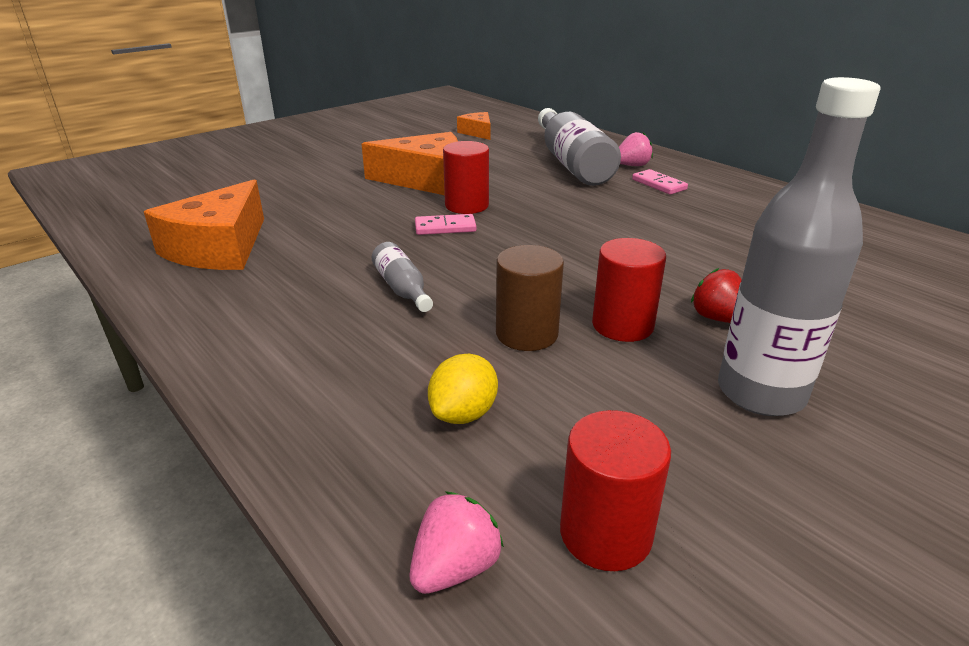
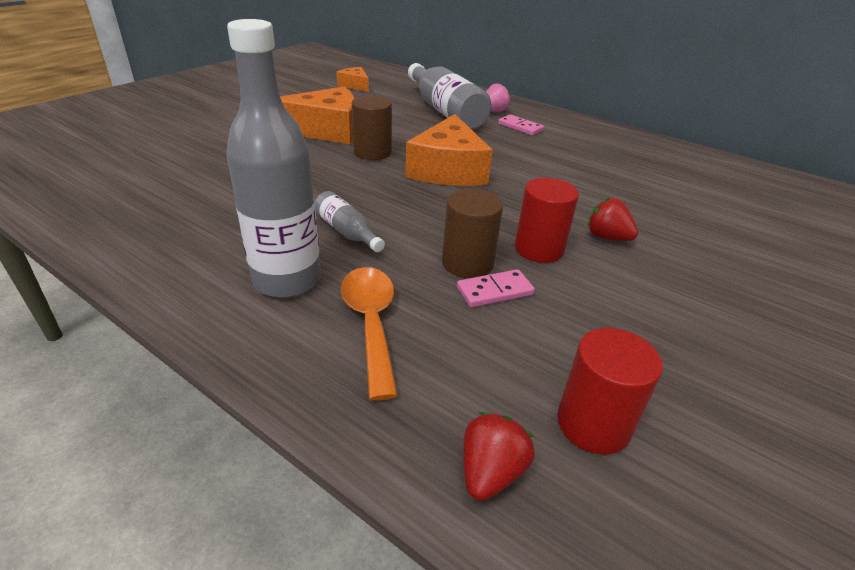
camera: 15 degrees left, 5 degrees up
(219, 248) = (158, 205): orange cheese -> orange cheese (448, 169)
(387, 387) = (371, 323): none -> orange spoon
(445, 227) = (362, 173): pink domino -> pink domino (494, 291)
(455, 567) = (490, 472): pink strawberry -> red strawberry
(463, 413) = (444, 338): yellow lemon -> none
(466, 205) = (372, 152): red cylinder -> brown cylinder
(760, 393) = (659, 294): grey bottle -> grey bottle (287, 280)

